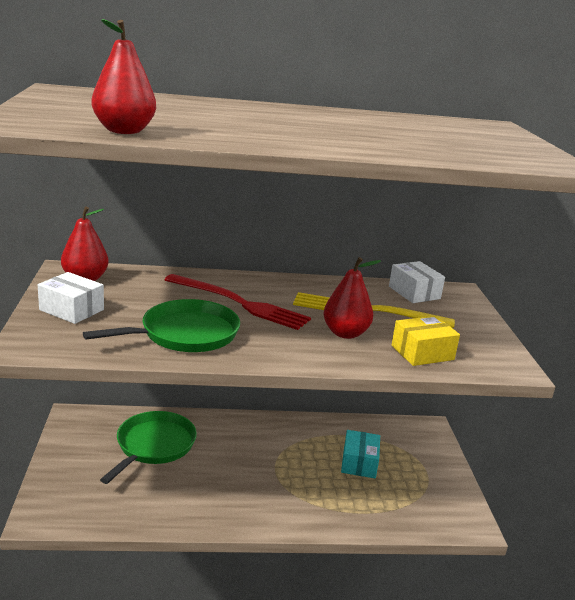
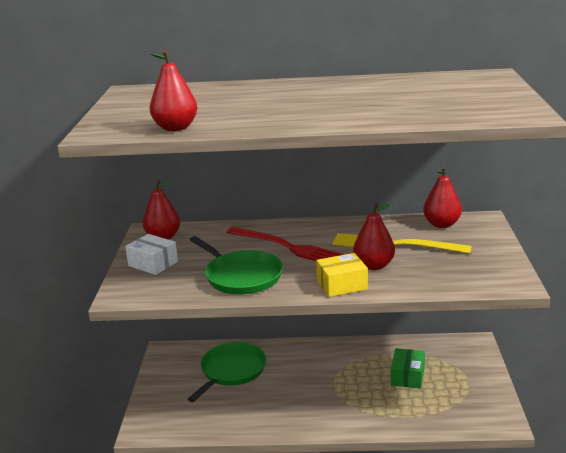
camera: 10 degrees right, 0 degrees up
(185, 334) = (241, 276): green pan -> green pan turned 75 degrees clockwise
(359, 463) = (407, 376): turquoise box -> green box
(414, 292) = (441, 224): white box -> red pear
(422, 353) = (437, 277): yellow box -> yellow box (342, 285)

